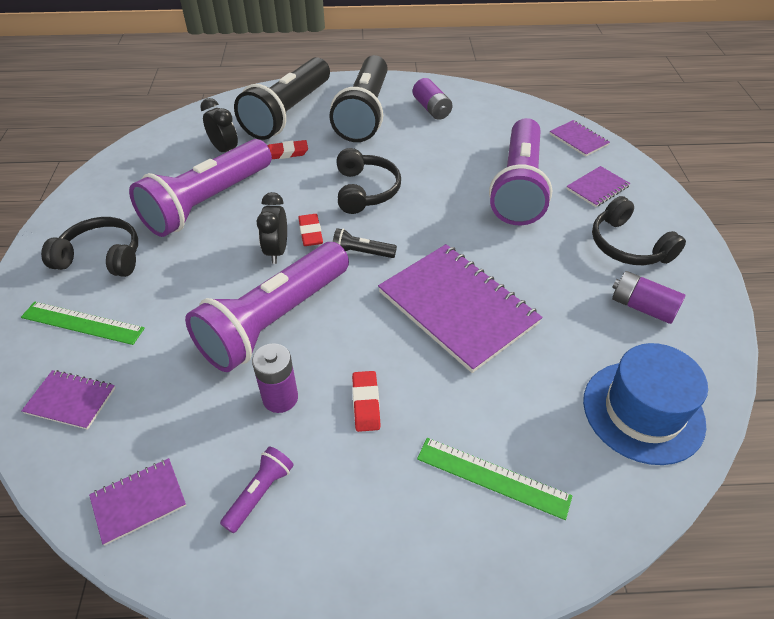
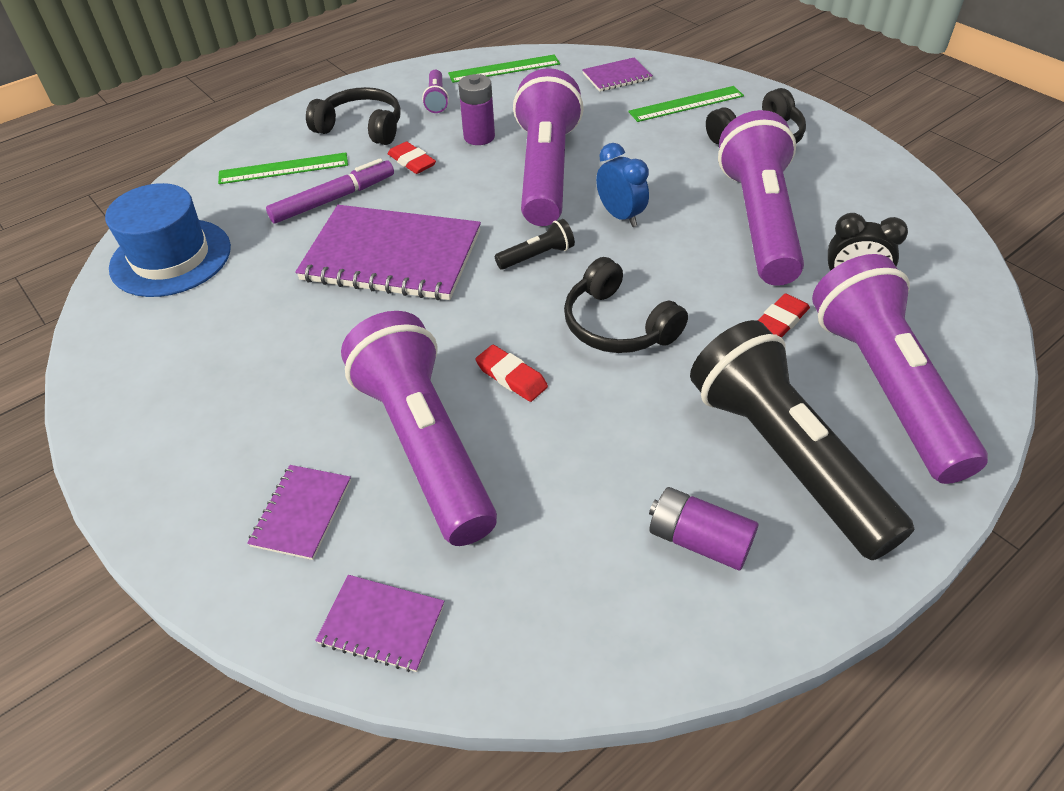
camera: 145 degrees right, 0 degrees up
(139, 502) = (504, 69): purple notebook -> green ruler
(277, 251) = (620, 216): black clock -> blue clock
(288, 113) = (885, 386): black flashlight -> purple flashlight
(310, 233) = (613, 248): red eraser -> red eraser (511, 377)
(467, 397) = (333, 199): none -> purple marker
(628, 246) = (224, 427): black headphones -> black headphones (361, 128)
(642, 307) = (189, 352): purple battery -> none

